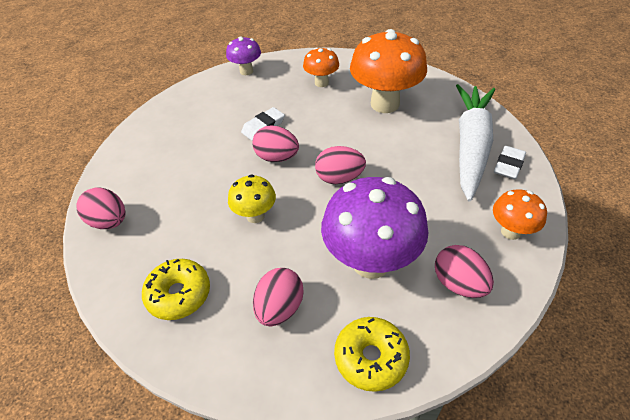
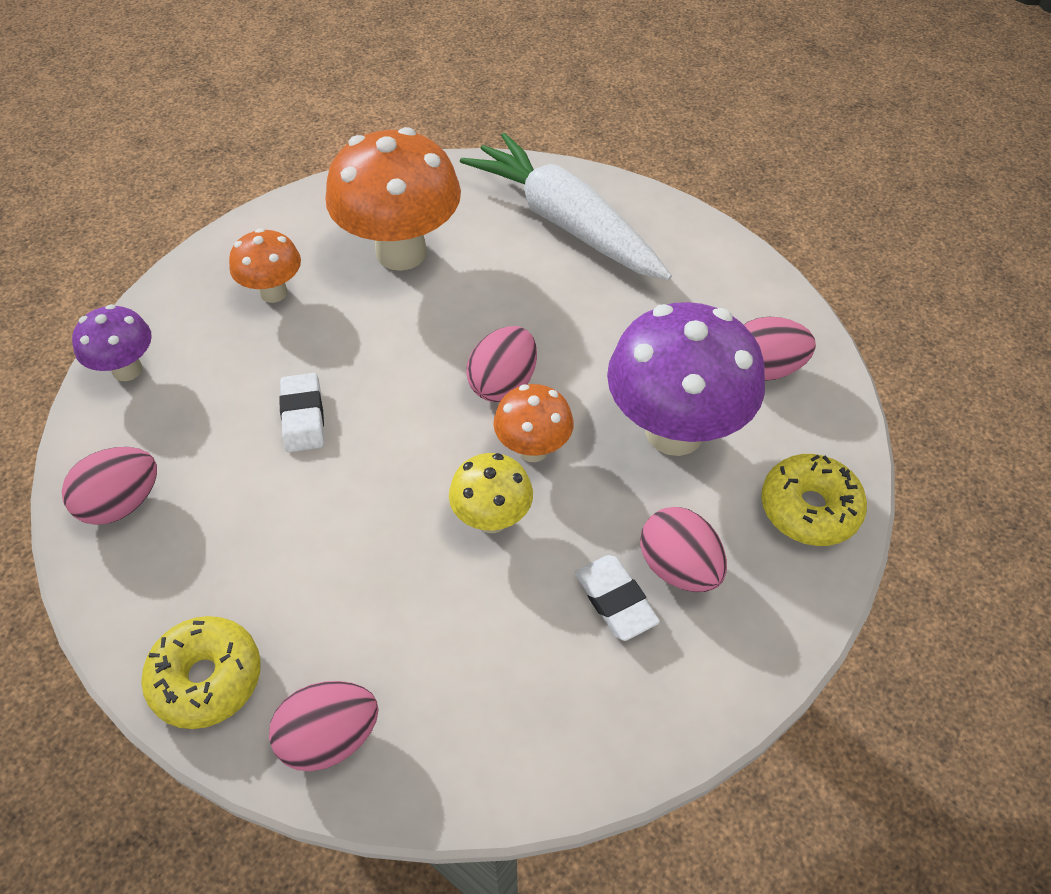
camera: 60 degrees left, 5 degrees up
(179, 294) = (569, 685): yellow donut -> yellow donut (207, 678)
(277, 157) = (392, 434): pink egg -> pink egg (122, 503)
(508, 165) = (628, 213): white eraser -> white eraser (615, 600)
(511, 231) = (726, 278): orange mushroom -> orange mushroom (533, 449)

